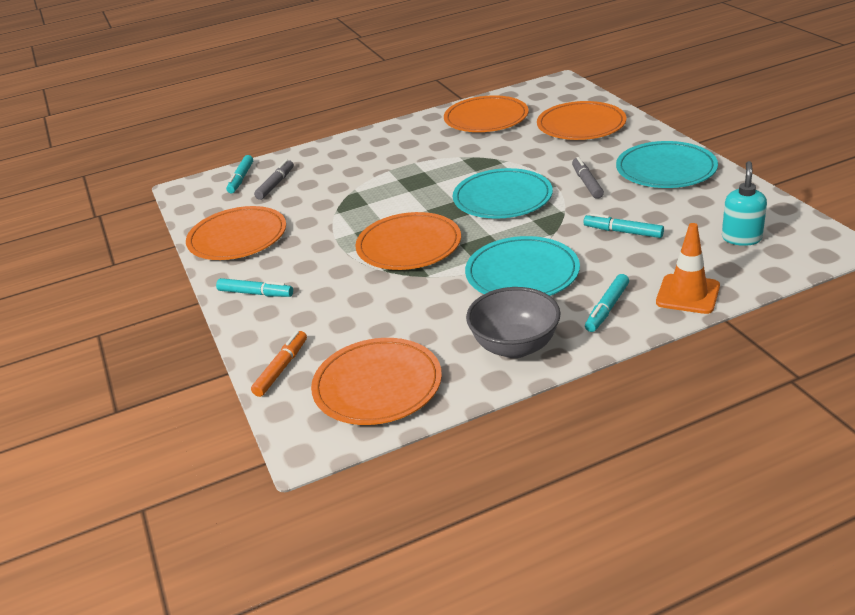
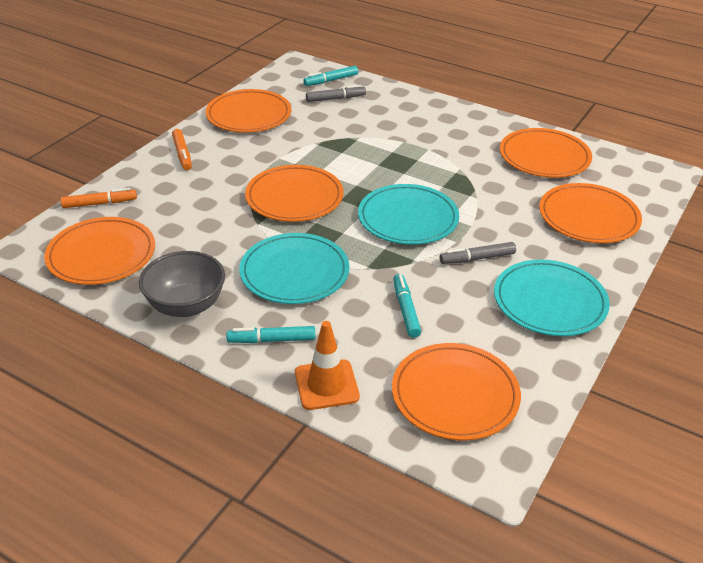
camera: 50 degrees right, 5 degrees up
(255, 293) = (182, 154): turquoise marker -> orange marker
(587, 183) = (477, 258): grey marker -> grey marker turned 150 degrees counterclockwise
(741, 238) = (455, 394): turquoise soap dispenser -> orange plate

